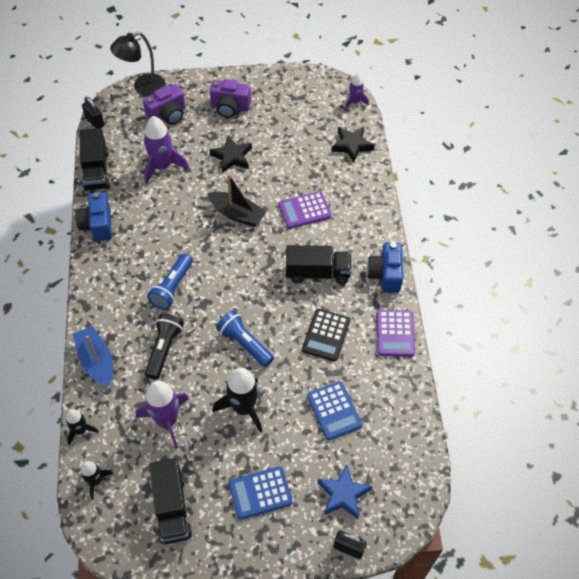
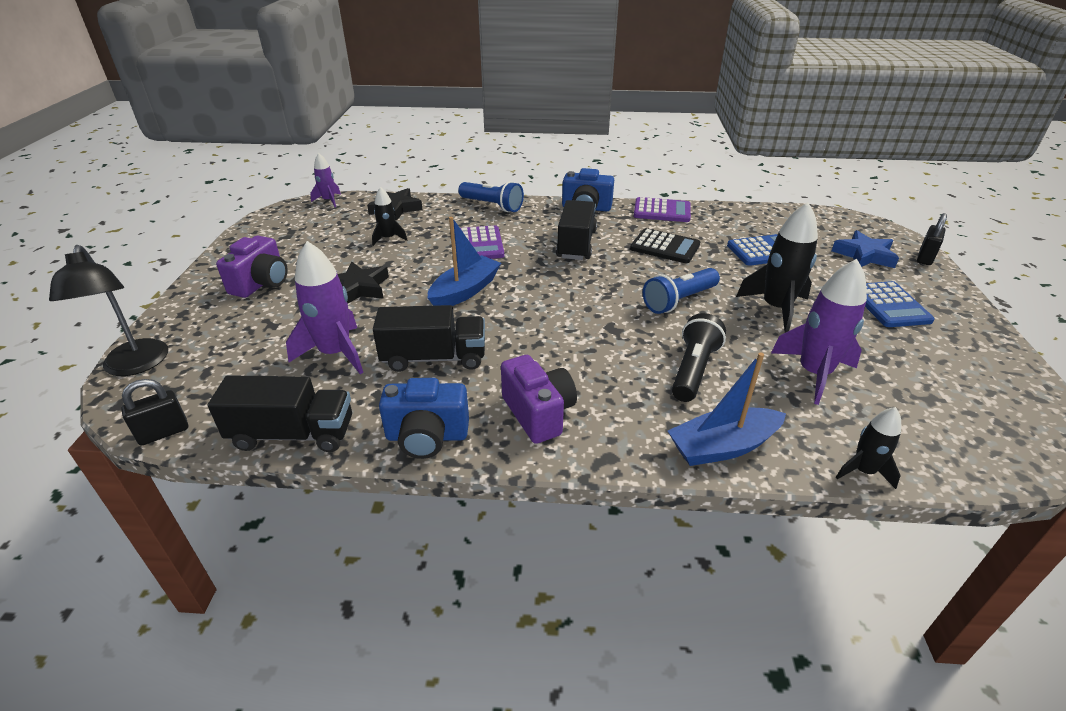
camera: 80 degrees left, 20 degrees down
(95, 481) = (947, 455): black rocket -> black rocket (388, 238)
(164, 349) = (693, 370): black flashlight -> black flashlight turned 90 degrees clockwise
(168, 115) = (225, 341): purple camera -> purple camera (538, 413)
(171, 508) = (948, 376): black truck -> black truck (434, 358)
(172, 287) = (581, 356): blue flashlight -> blue flashlight (492, 206)
(237, 214) = (465, 291): black boat -> blue boat

